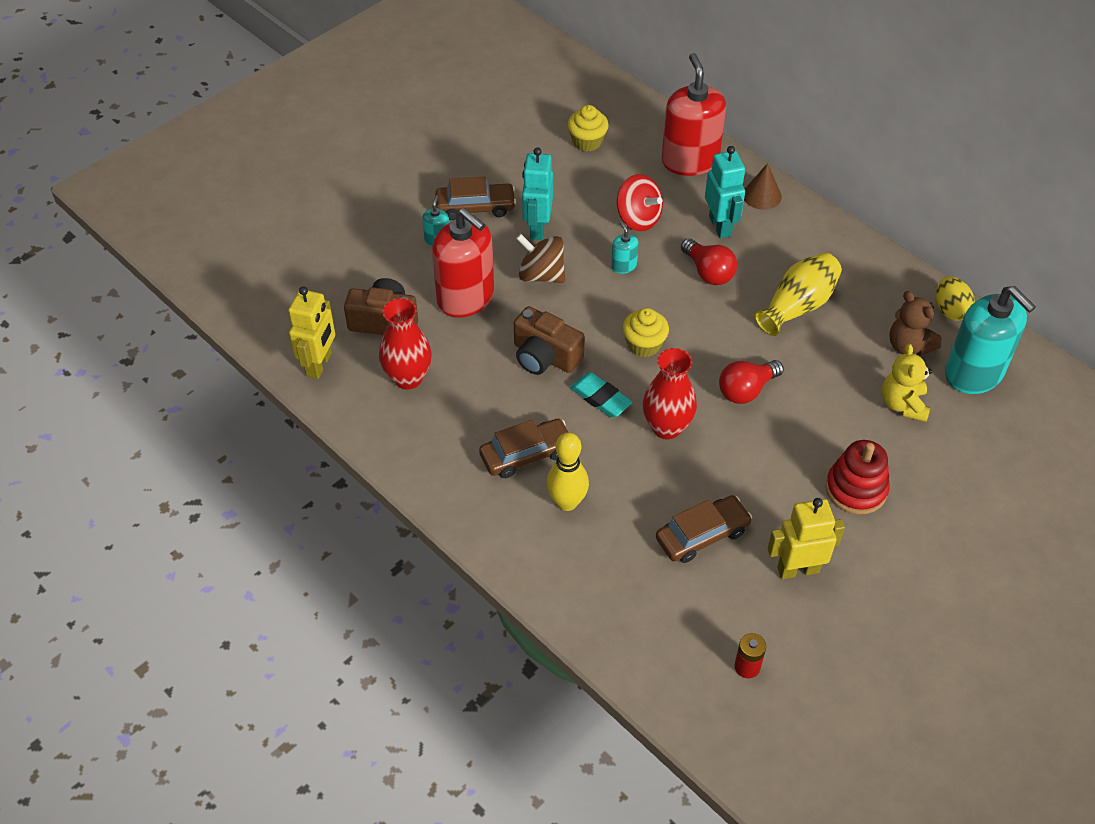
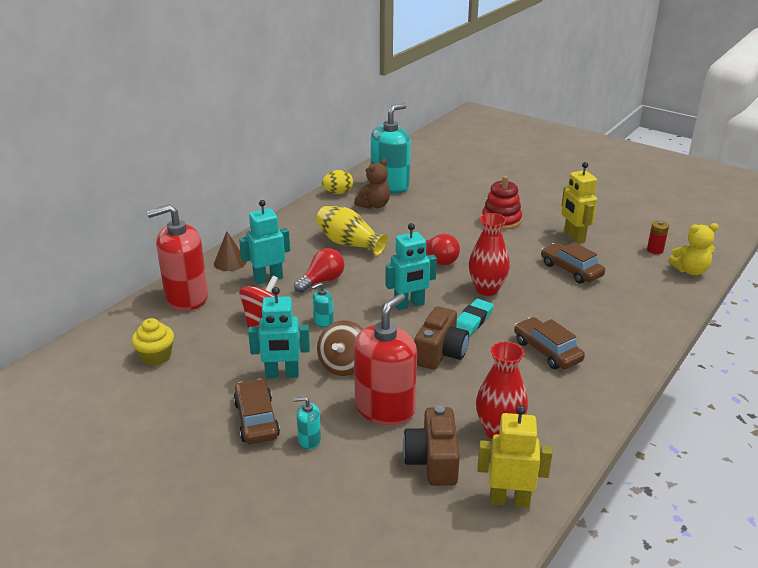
camera: 100 degrees left, 20 degrees down
(567, 502) = (580, 327): yellow bowling pin -> none
(644, 344) = (409, 305): yellow cupcake -> turquoise robot
(903, 404) = (425, 207): yellow teddy bear -> yellow teddy bear (690, 270)

